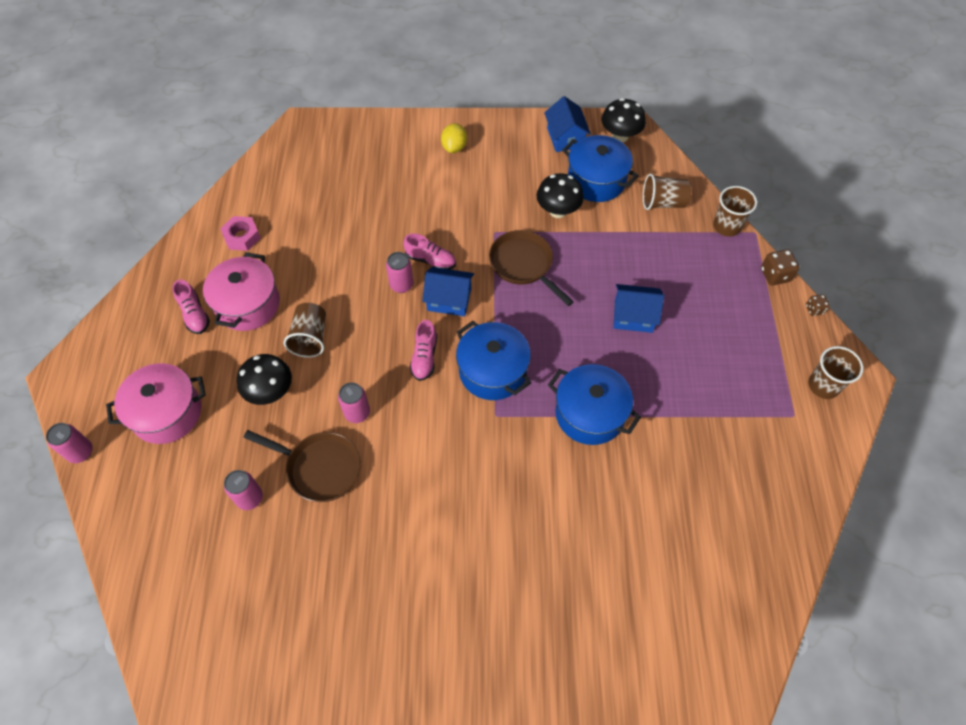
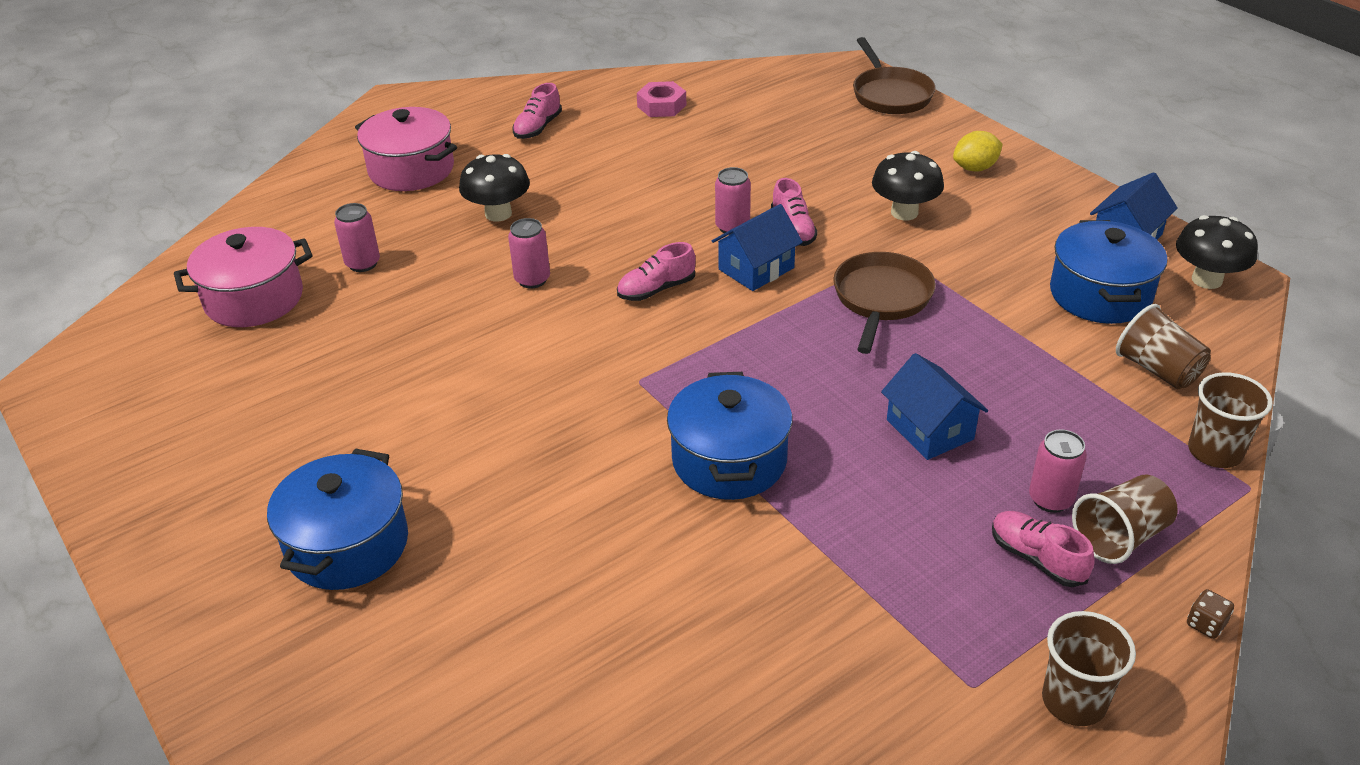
camera: 55 degrees right, 20 degrees down
(80, 452) = (324, 149): pink can -> pink can (1050, 499)
(248, 304) = (585, 149): pink pot -> pink pot (254, 299)
(310, 338) = (591, 204): brown cup -> brown cup (1120, 537)
(319, 468) = (439, 289): brown pan -> brown pan (890, 94)
(449, 300) = (756, 269): blue house -> blue house turned 75 degrees clockwise
(493, 371) = (698, 349): blue pot -> blue pot (347, 545)
(558, 211) = (1002, 287): black mushroom -> black mushroom (904, 212)
(741, 338) = (1037, 559): none -> pink shoe
(775, 275) = (1205, 546): brown dice -> none

